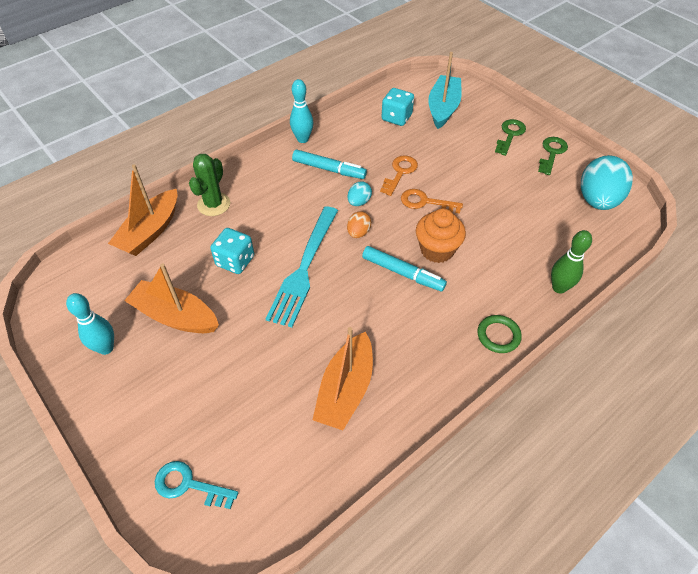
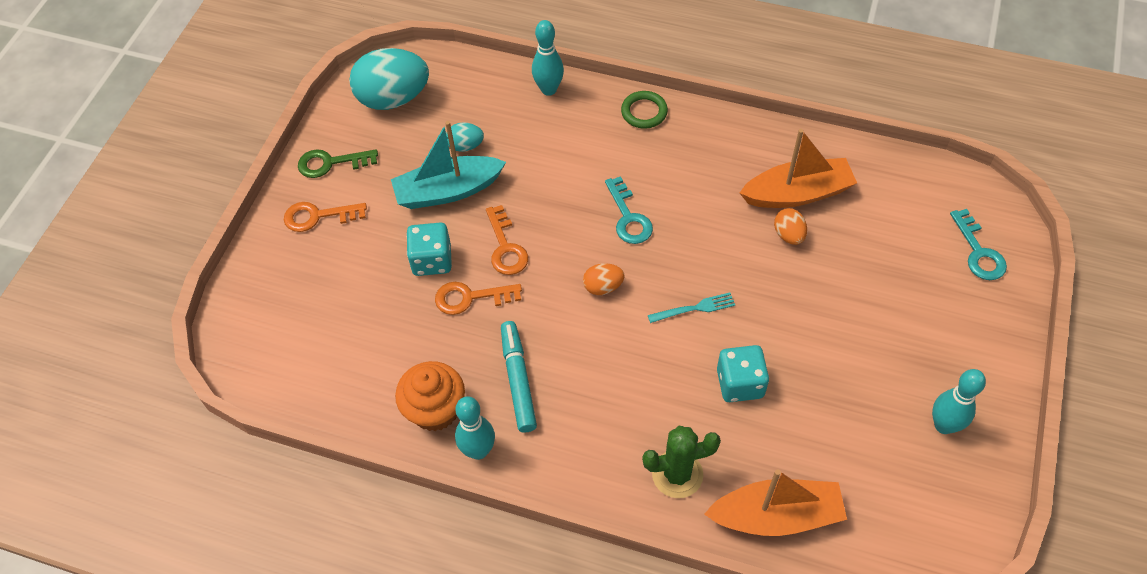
camera: 120 degrees left, 5 degrees up
(175, 316) = (854, 388): orange boat -> none
(304, 269) = (695, 308): turquoise fork -> turquoise fork, size x0.44
(314, 358) = (788, 235): none -> orange egg
(359, 202) = (553, 313): turquoise egg -> turquoise egg (465, 146)
(396, 117) = (356, 359): turquoise dice -> turquoise dice (432, 260)
(403, 273) = (628, 217): turquoise marker -> turquoise key
(437, 250) = (573, 203): orange cupcake -> orange cupcake (435, 410)
(443, 108) = (300, 313): turquoise boat -> turquoise boat (448, 191)
(510, 135) = (318, 216): green key -> orange key
(559, 288) = (549, 89): green bowling pin -> turquoise bowling pin

